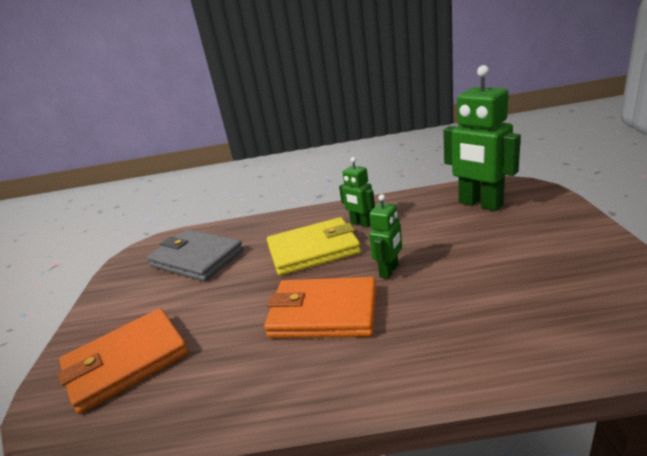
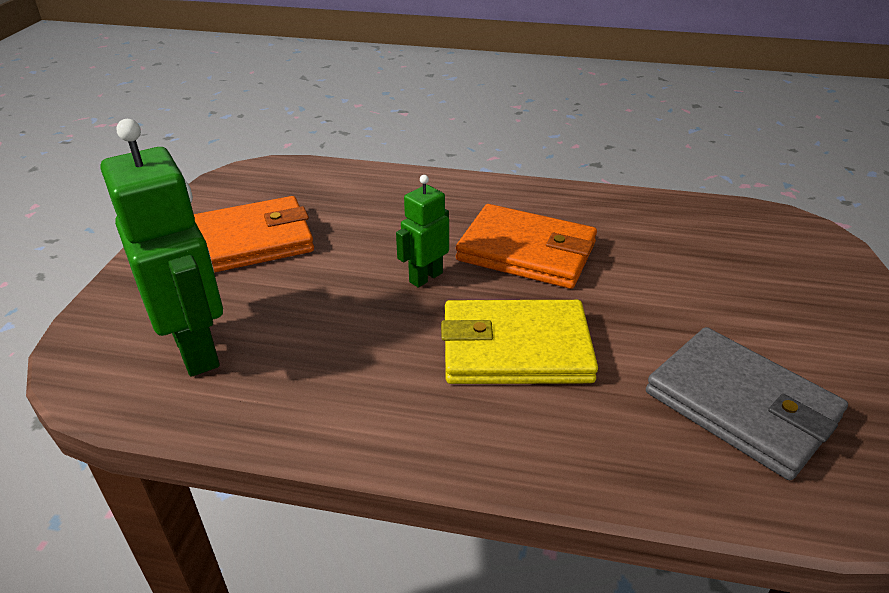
camera: 170 degrees left, 10 degrees up
(126, 362) = (760, 260): orange wallet -> orange wallet (248, 241)
(361, 224) = (411, 381): green robot -> none

